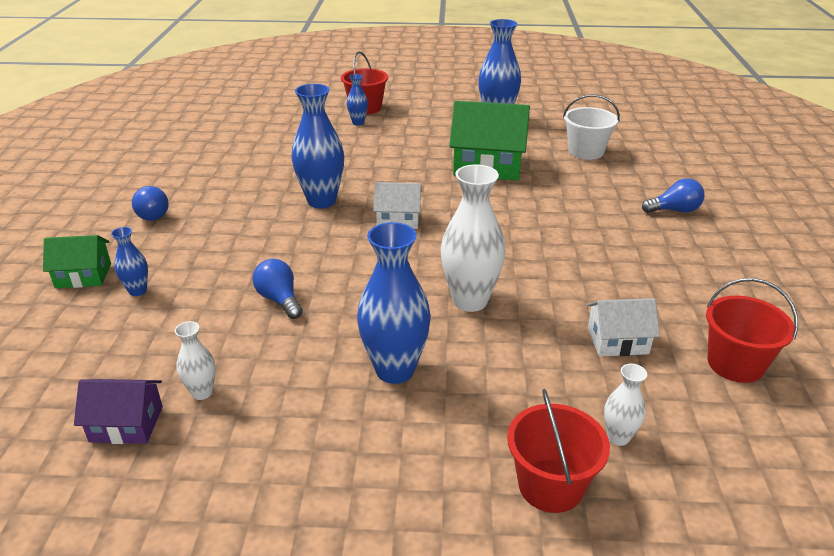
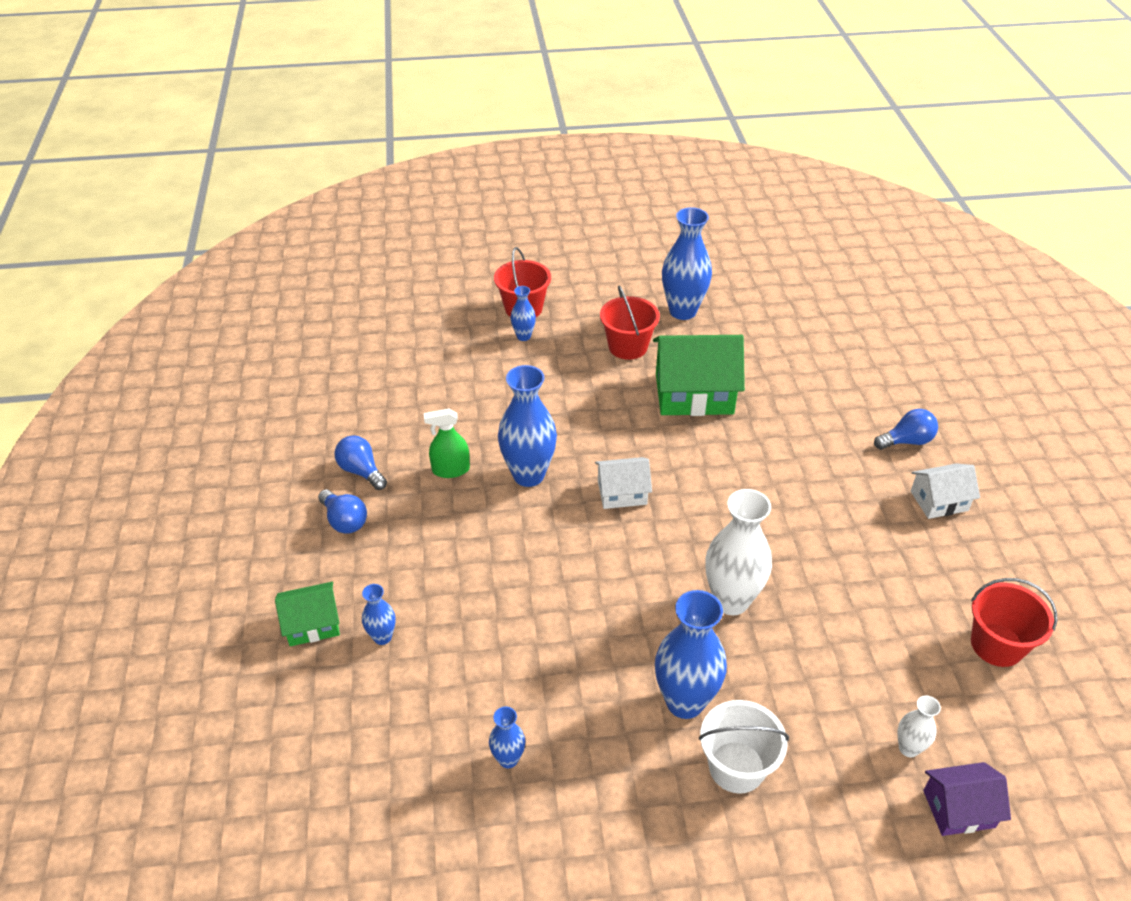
camera: 10 degrees left, 10 degrees up
(126, 424) = (451, 808): purple house -> purple house (958, 808)
(202, 392) = (508, 759): white vase -> blue vase
(257, 192) = (450, 470): none -> green spray bottle
(279, 300) = (537, 627): blue light bulb -> blue light bulb (361, 471)
(550, 485) = (861, 811): red bucket -> red bucket (628, 346)
(586, 151) = (795, 357): white bucket -> white bucket (736, 767)
(617, 341) = (885, 632): white house -> white house (939, 501)

